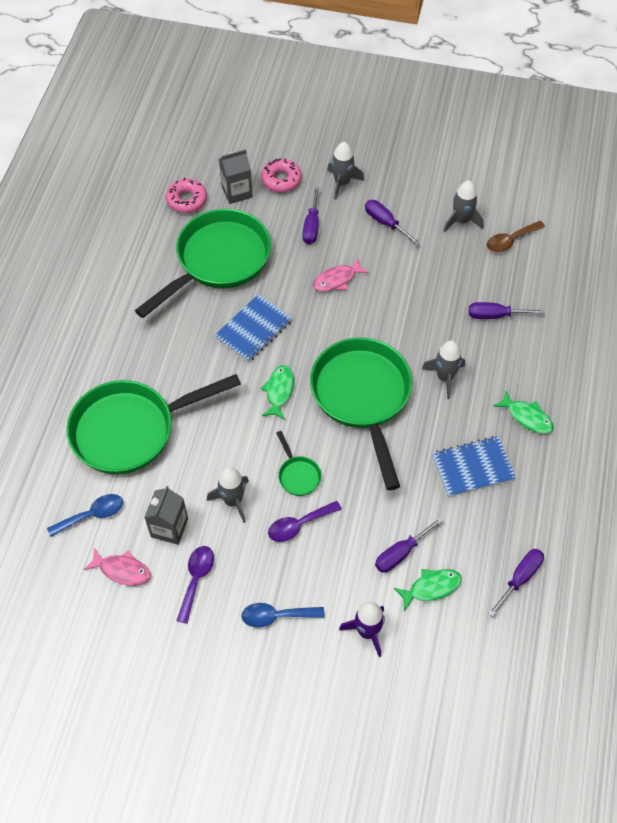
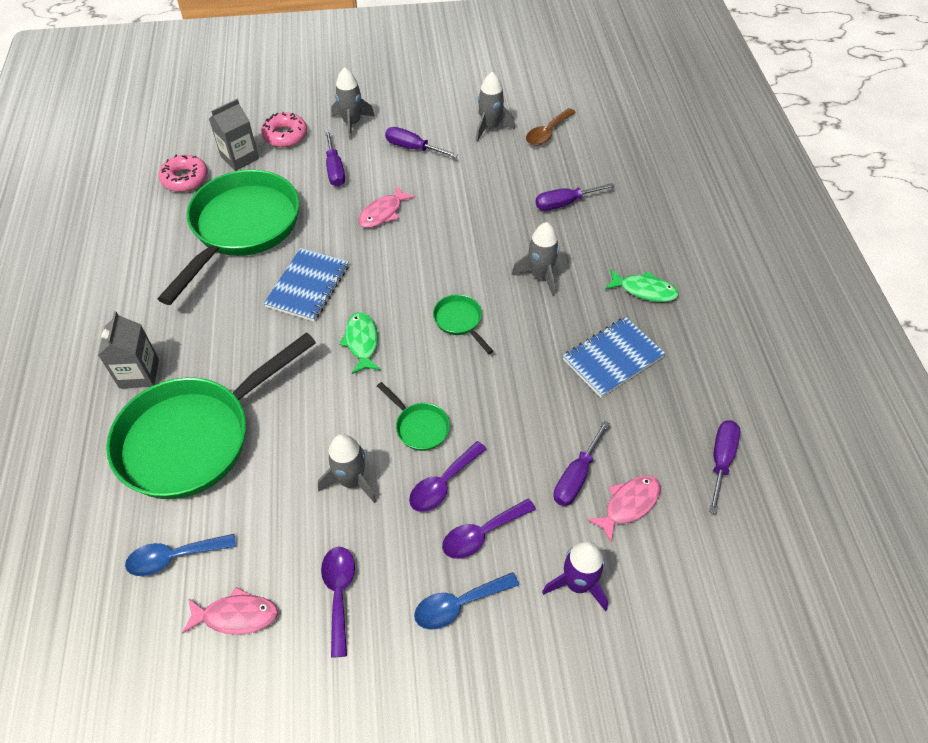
camera: 20 degrees left, 5 degrees down
(92, 515) = (174, 557): blue spoon -> blue spoon turned 150 degrees counterclockwise
(169, 528) = (282, 540): grey carton -> grey carton (139, 373)
(312, 572) = (481, 534): none -> purple spoon
(362, 397) = (460, 321): green pan -> green pan, size x0.41
(431, 587) = (628, 504): green fish -> pink fish

